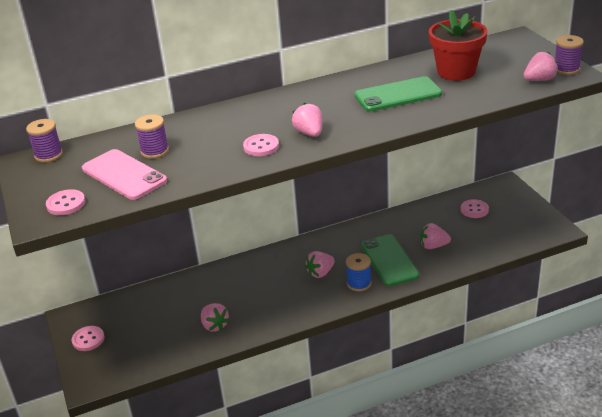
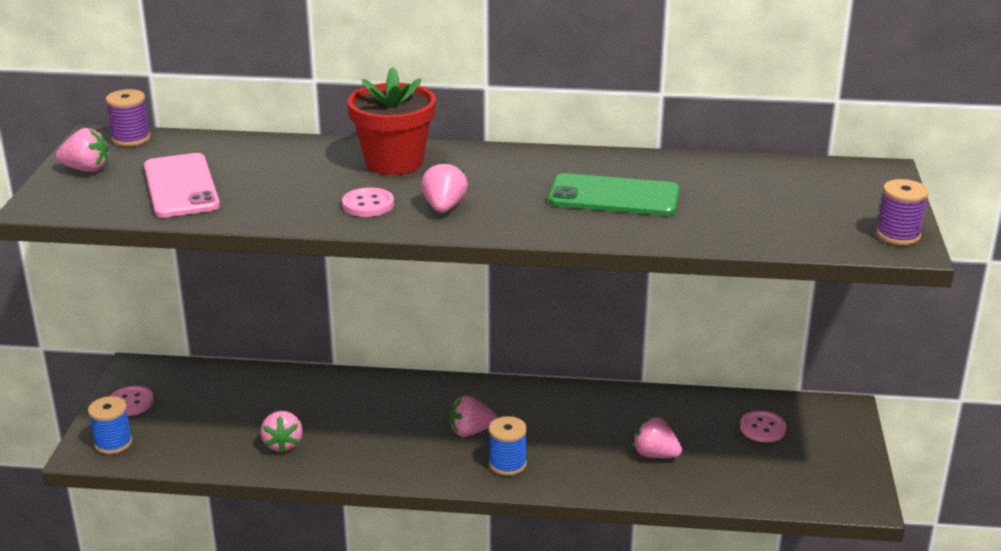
camera: 25 degrees right, 5 degrees down
(66, 204) = (86, 197): pink button -> none
(101, 370) = (113, 443): none -> blue spool
(155, 151) = (244, 171): purple spool -> none
(389, 260) = (576, 450): green phone -> none
(456, 72) = (731, 191): red flower pot -> red flower pot (394, 162)
(539, 80) = (838, 237): pink strawberry -> pink strawberry (86, 169)

